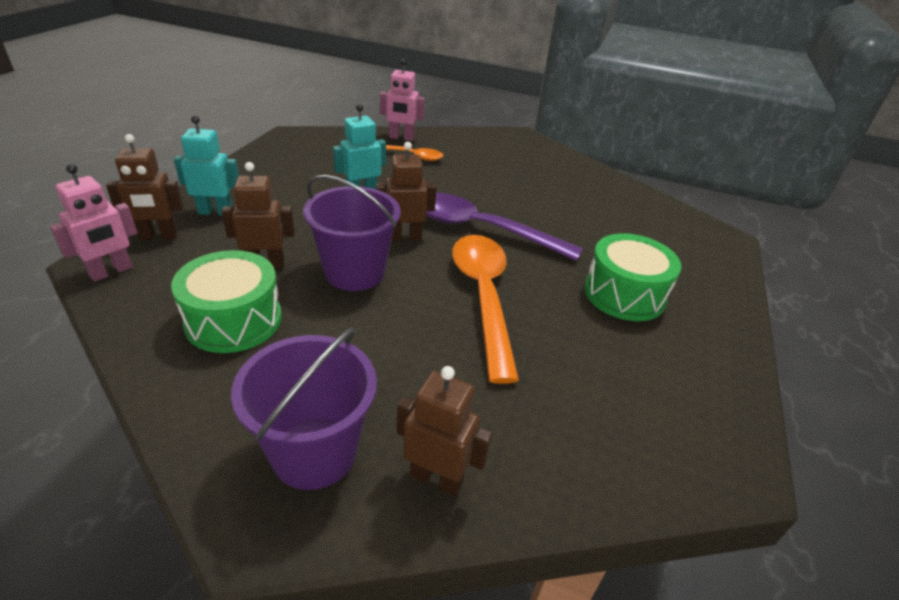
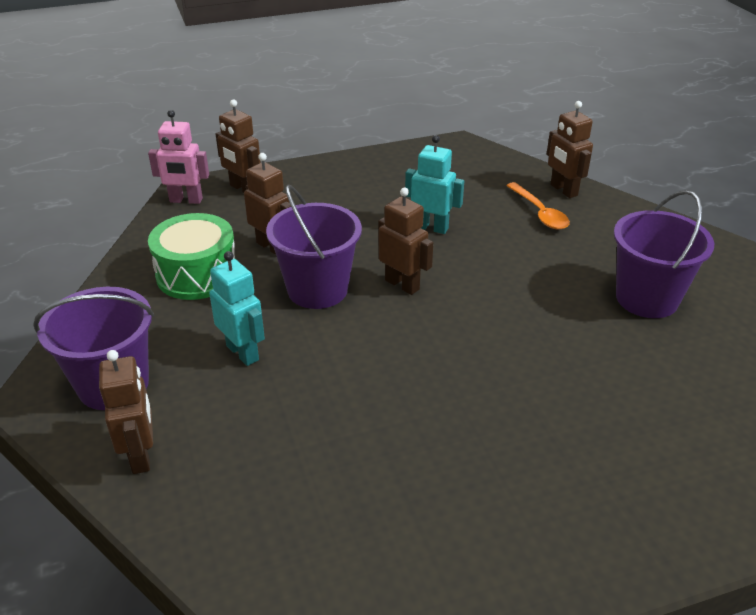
camera: 55 degrees right, 0 degrees up
(215, 212) = (302, 188): turquoise robot -> turquoise robot (243, 352)
(401, 138) = (563, 190): pink robot -> brown robot
(481, 229) = (482, 318): purple spoon -> none
(483, 297) = (377, 372): orange spoon -> none
(534, 175) = (647, 298): none -> purple bucket
(624, 294) = (511, 464): green drum -> none

